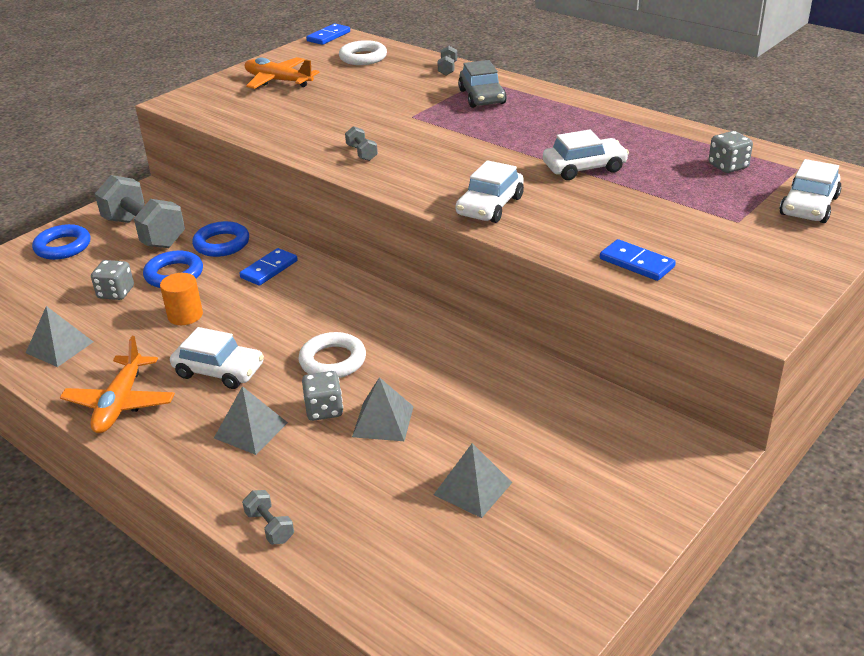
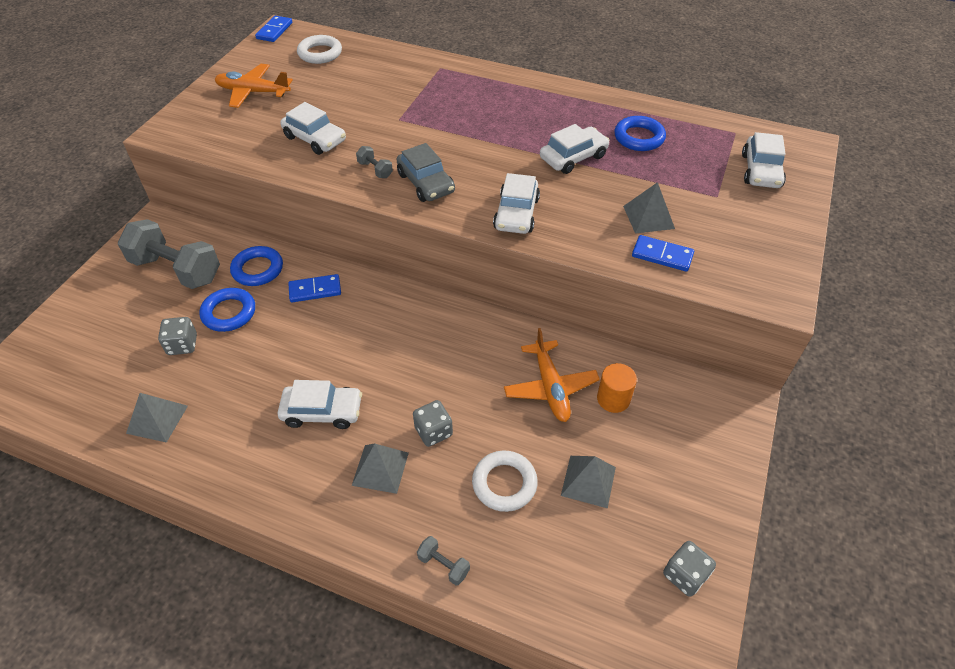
camera: 20 degrees left, 15 degrees up
(63, 247) = (102, 301): blue ring -> blue ring (639, 137)
(120, 403) = (248, 469): orange plane -> orange plane (550, 387)
(185, 315) = (262, 357): orange cylinder -> orange cylinder (613, 399)
(269, 269) = (315, 290): blue domino -> blue domino turned 60 degrees clockwise
(316, 122) = (315, 139): none -> white car
(333, 361) = (417, 378): white ring -> white ring (504, 483)
(383, 421) = (487, 432): grey pyramid -> grey pyramid (648, 217)
(447, 69) = (404, 58): grey dumbbell -> none
(482, 97) = (450, 88): grey car -> grey car (426, 183)
(728, 166) = (683, 138): grey dice -> grey dice (684, 575)

